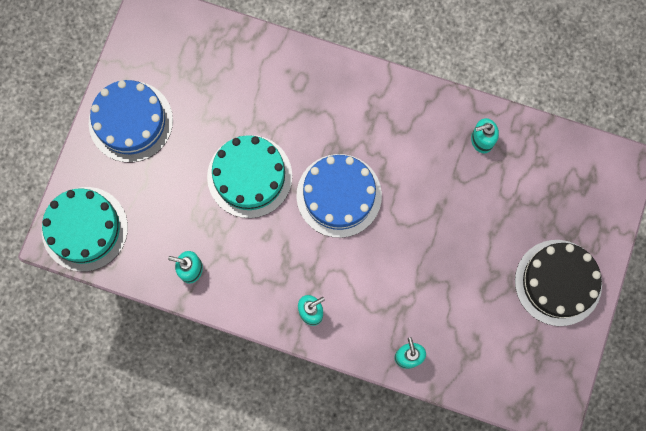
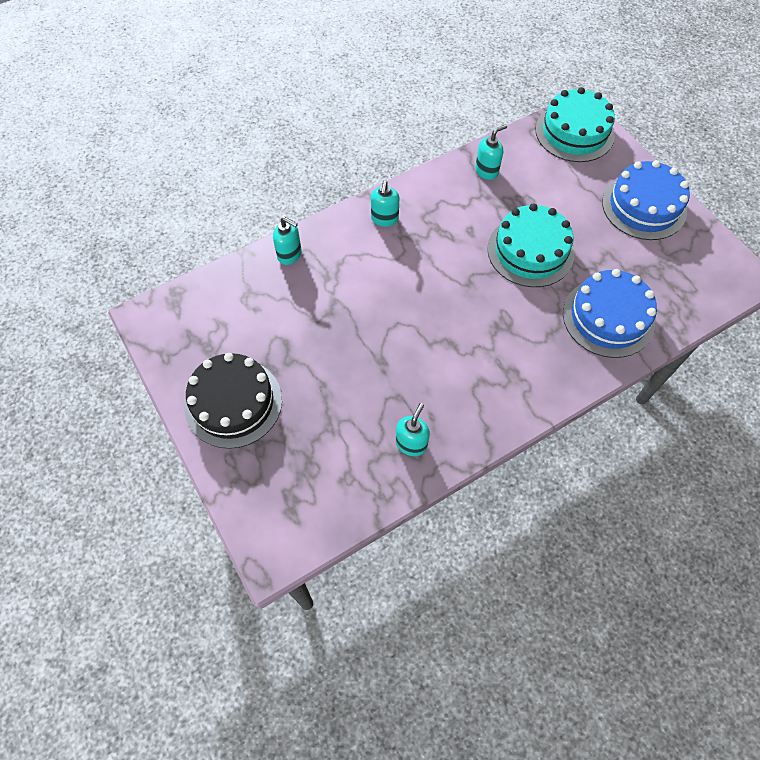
camera: 130 degrees right, 15 degrees down
(339, 195) = (460, 299): blue cake -> blue cake (608, 317)

